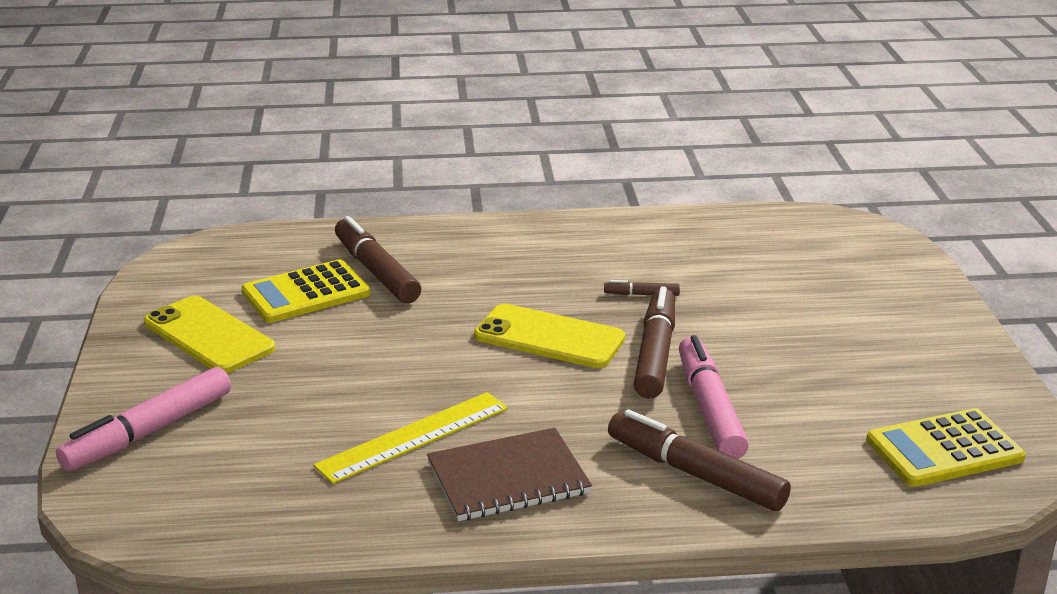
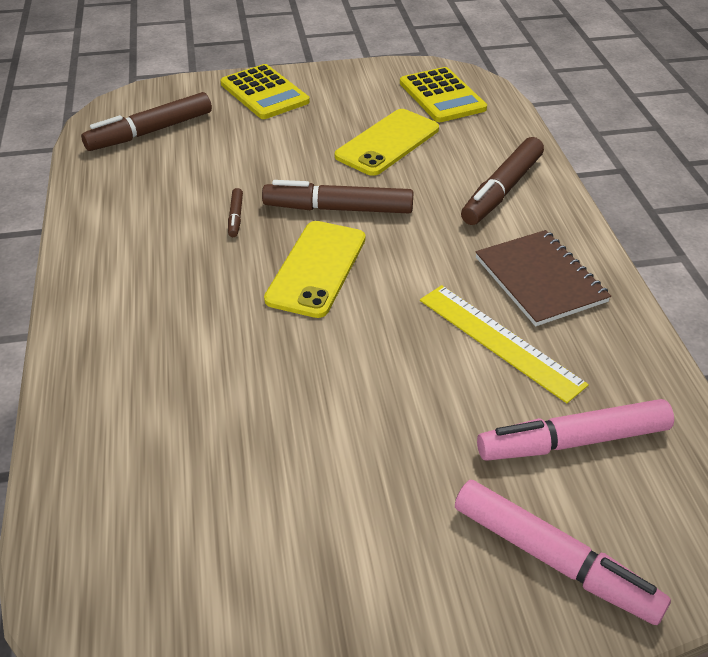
camera: 95 degrees left, 15 degrees up
(209, 335) = (337, 551): yellow phone -> yellow phone (387, 142)
(306, 293) = (228, 470): yellow calculator -> yellow calculator (264, 93)
(376, 271) = (176, 410): brown marker -> brown marker (150, 132)
(710, 408) = (415, 183): pink marker -> pink marker (572, 441)

